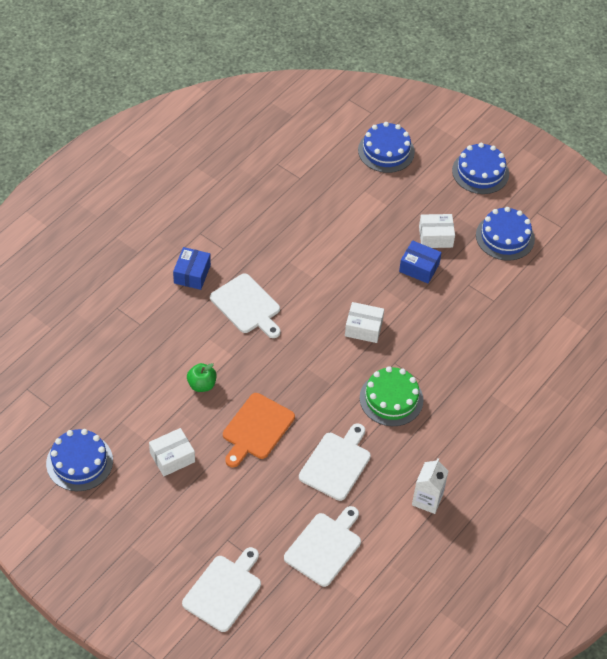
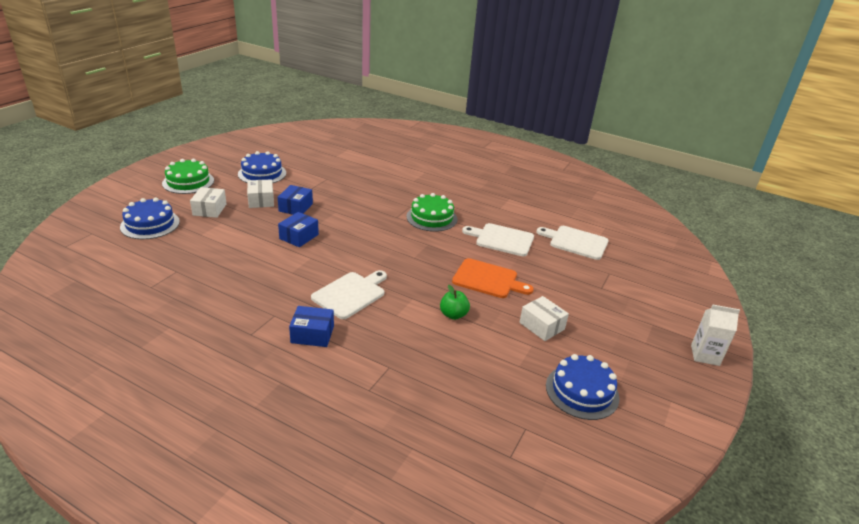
camera: 100 degrees left, 20 degrees down
(224, 590) = (645, 286): white cutting board -> none
(355, 269) = (299, 237): none -> blue box
(363, 328) = (364, 231): white box -> white box (209, 209)
(427, 499) = (511, 203): white carton -> white carton (705, 355)
(480, 172) = (188, 182): blue cake -> green cake

